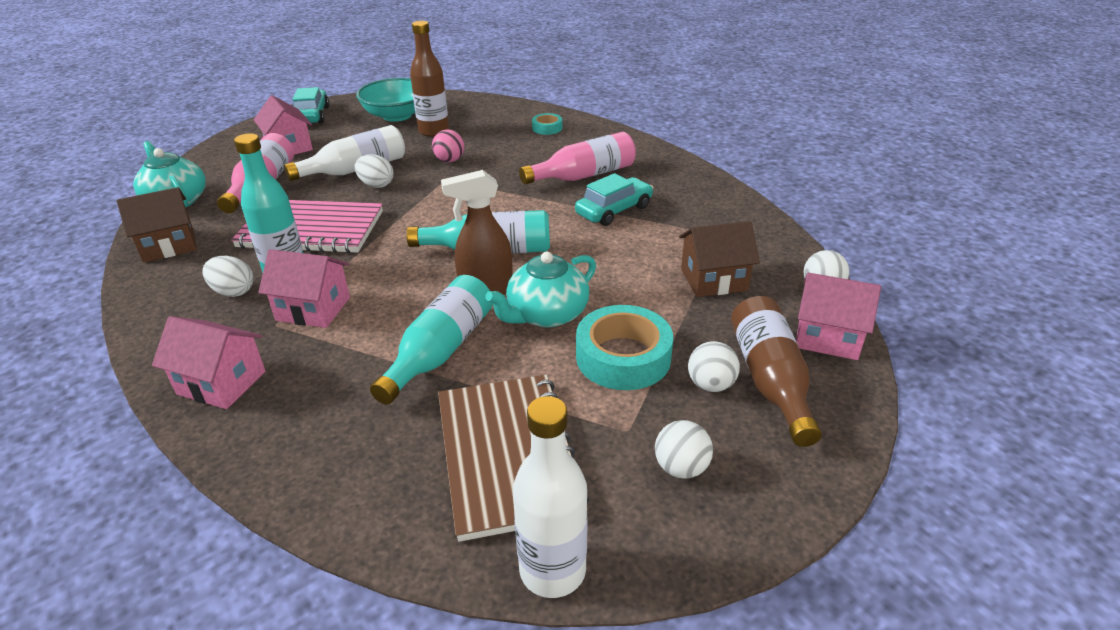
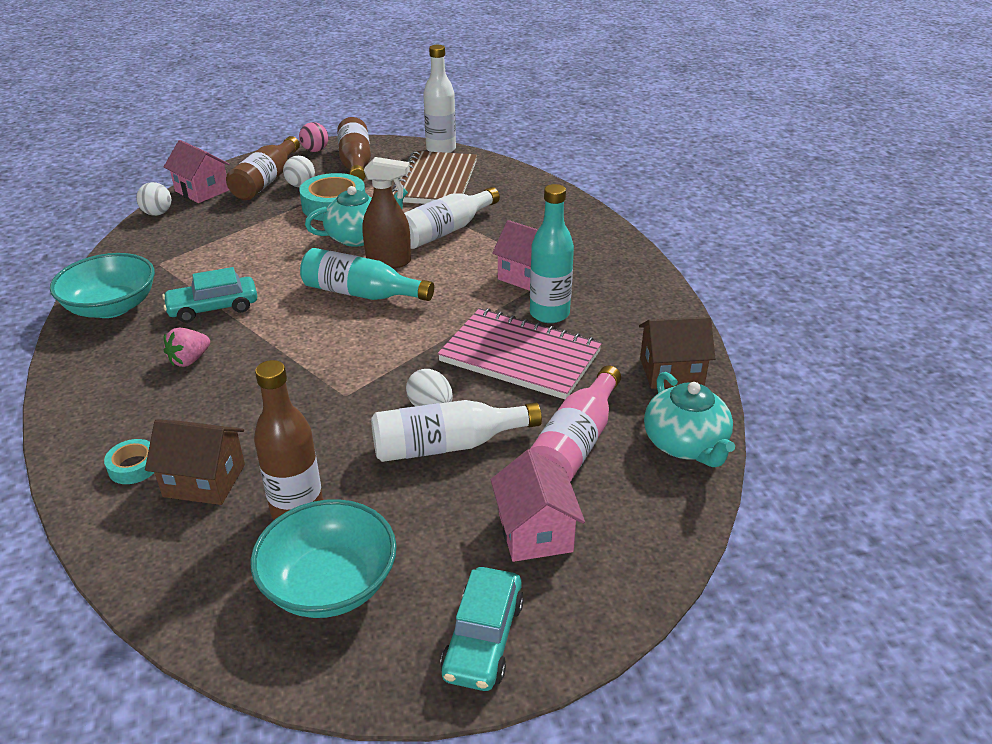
camera: 160 degrees left, 0 degrees up
(221, 383) = (595, 242): pink house -> none
(233, 291) = (596, 305): white egg -> none
(440, 351) = (445, 231): turquoise bottle -> white bottle
(449, 160) = (318, 430): pink ball -> pink ball (315, 150)
(583, 175) = (189, 360): pink bottle -> pink strawberry
(681, 468) = (355, 163): white ball -> brown bottle
(699, 193) = (111, 307): none -> turquoise bowl
(714, 280) = (217, 233): brown house -> brown house (204, 480)

